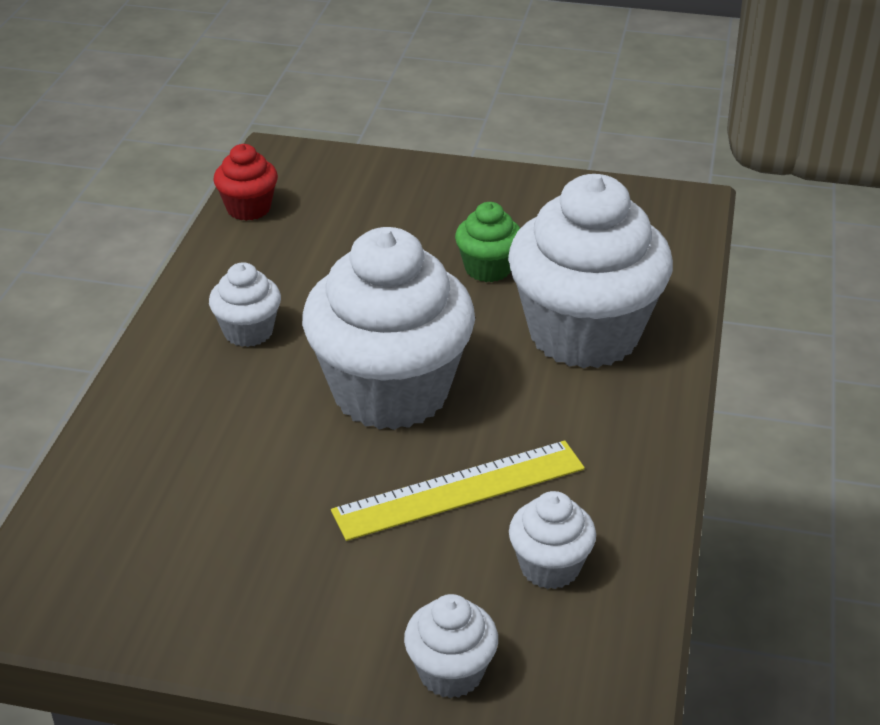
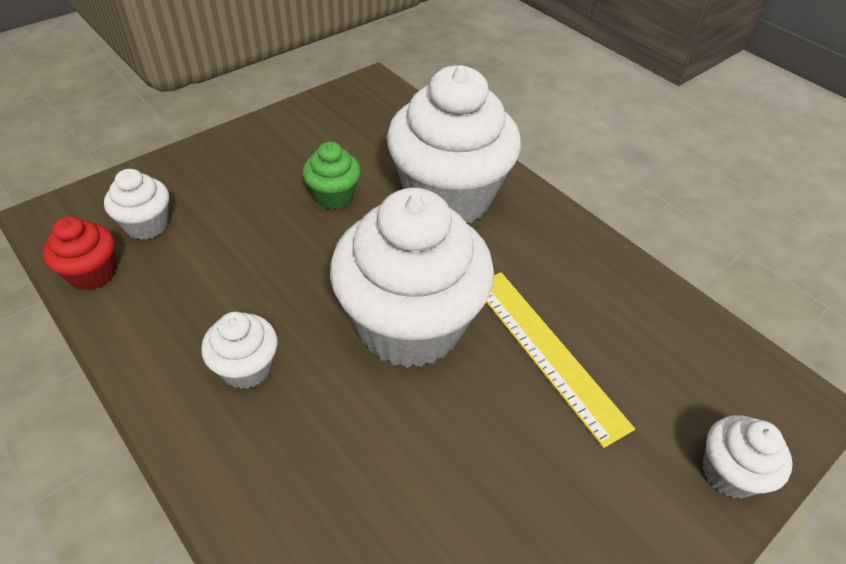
camera: 55 degrees left, 10 degrees up
(459, 489) = (546, 352): yellow ruler -> yellow ruler turned 45 degrees counterclockwise
(549, 567) = (656, 352): white cupcake -> white cupcake (147, 225)

